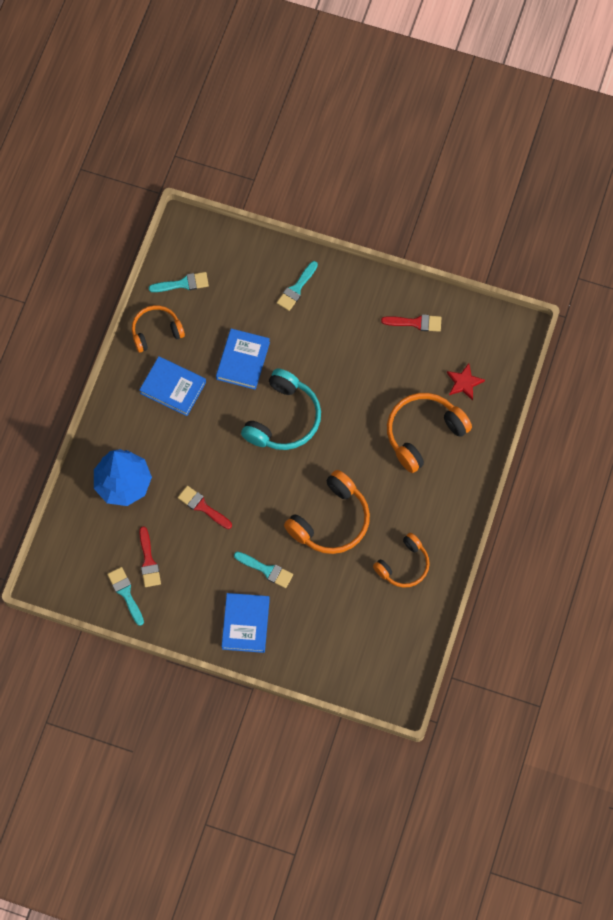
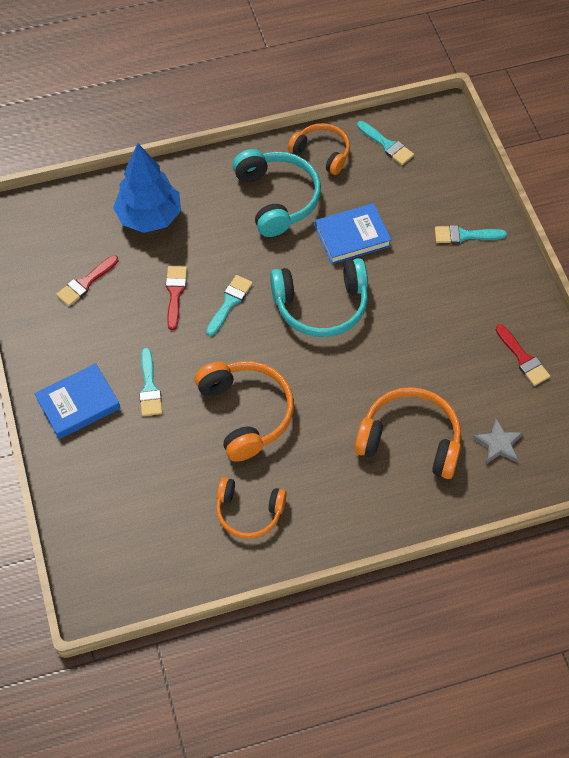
camera: 55 degrees right, 10 degrees down
(125, 593) = (39, 284): turquoise brush -> turquoise brush (229, 302)
(173, 387) = (277, 198): blue book -> turquoise headphones
(331, 520) = (246, 413): orange headphones -> orange headphones turned 120 degrees counterclockwise
(464, 382) = (498, 444): red star -> grey star

